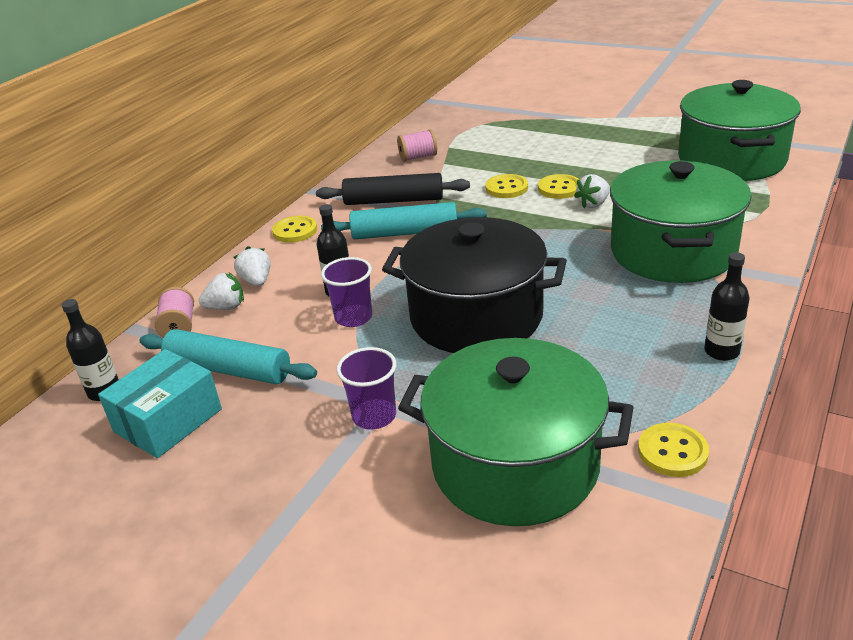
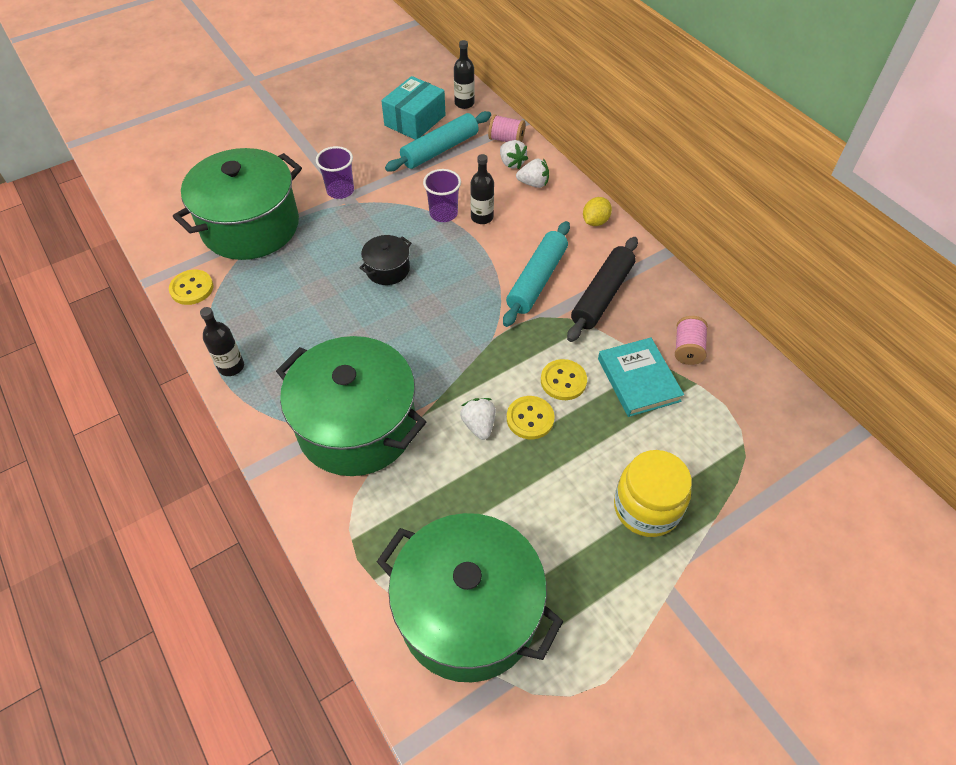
camera: 115 degrees right, 20 degrees up
(168, 420) = (415, 120): turquoise box -> turquoise box turned 60 degrees clockwise
(226, 307) = (511, 163): white strawberry -> white strawberry turned 45 degrees counterclockwise
(295, 231) = (595, 221): yellow button -> yellow lemon
(470, 164) = (638, 379): none -> turquoise book
(476, 316) = (387, 269): black pot -> black pot, size x0.43
(574, 136) = (646, 507): none -> yellow jar

